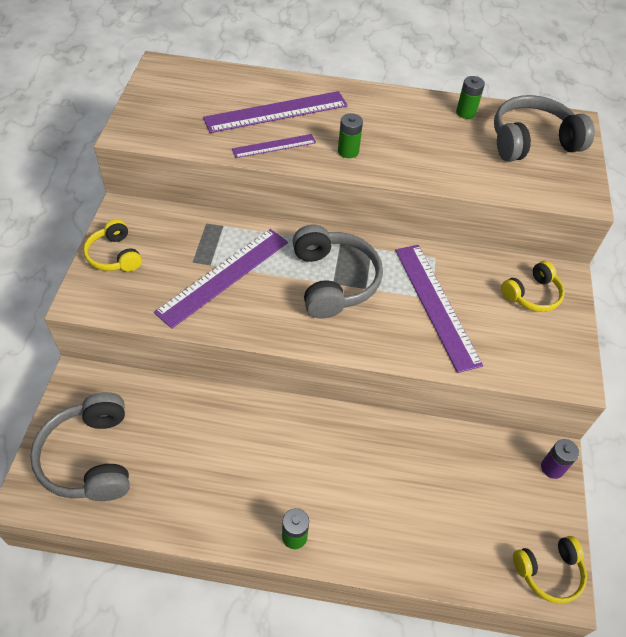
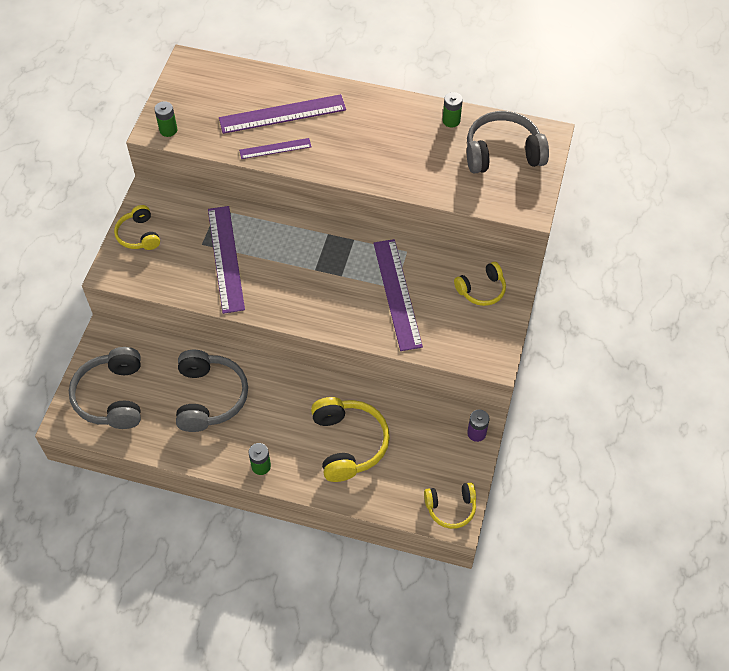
camera: 10 degrees right, 5 degrees up
(224, 276) = (226, 258): purple ruler -> purple ruler turned 60 degrees counterclockwise
(333, 281) = (315, 268): grey headphones -> grey headphones (209, 397)
(348, 151) = (337, 156): green battery -> green battery (168, 130)
(400, 495) = (348, 443): none -> yellow headphones

